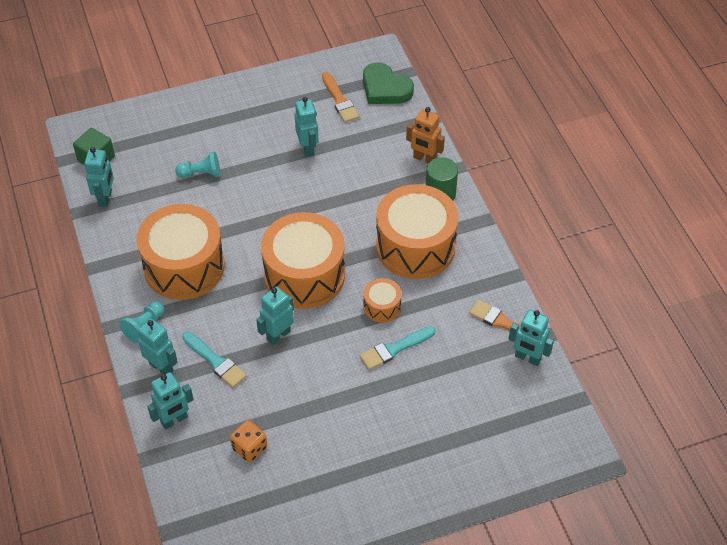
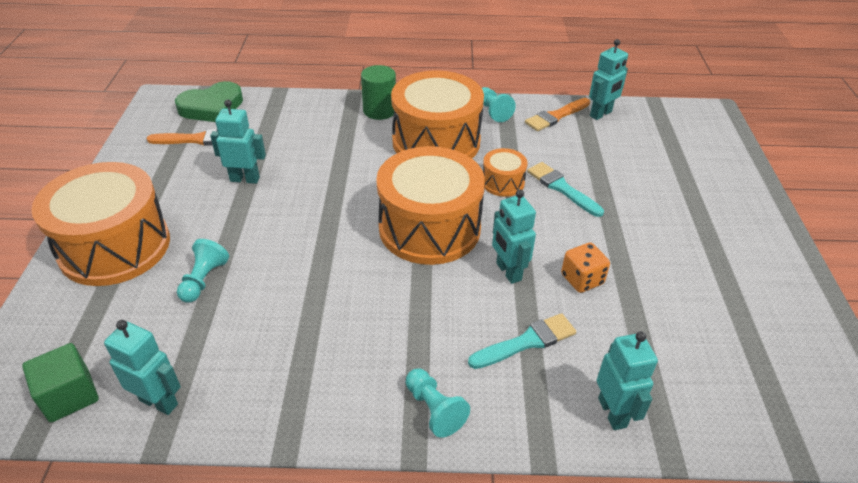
camera: 70 degrees left, 10 degrees down
(161, 367) = (515, 405): turquoise robot -> none
(184, 266) = (351, 337): orange drum -> orange drum (115, 247)
(249, 448) = (672, 341): orange dice -> orange dice (582, 279)
(394, 349) = (562, 188): turquoise brush -> turquoise brush turned 150 degrees clockwise
(424, 159) = (327, 108): orange robot -> none
(484, 274) = (493, 111): none -> turquoise pawn

